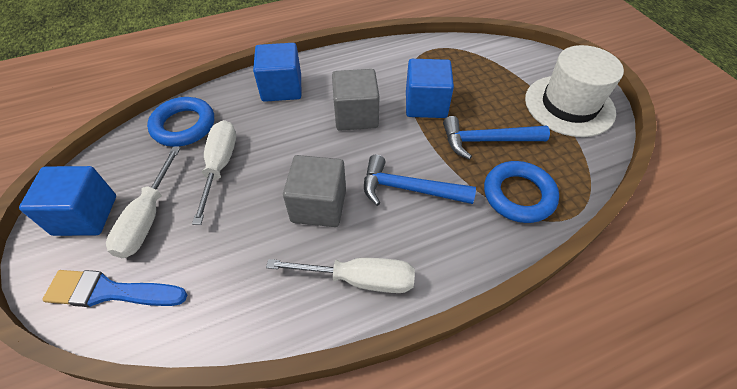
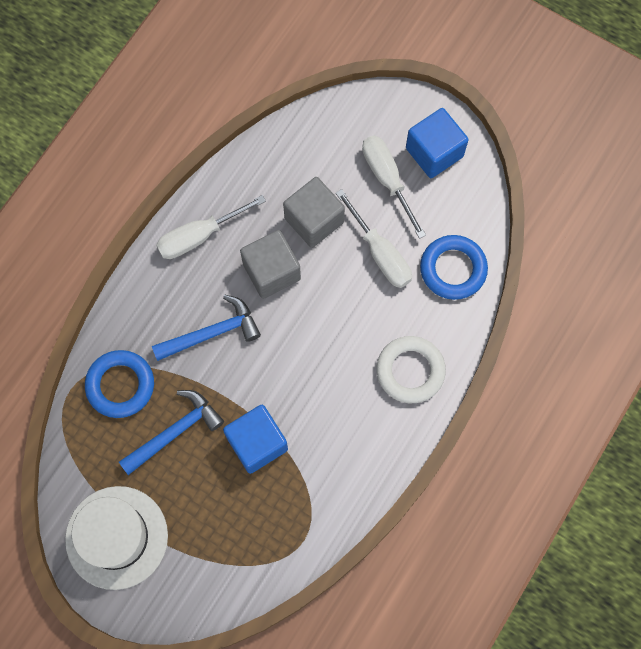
camera: 145 degrees right, 20 degrees up
(110, 291) = (355, 124): blue brush -> none
(282, 88) = (410, 371): blue cube -> white ring
(356, 115) = (312, 383): grey cube -> grey cube (314, 220)

